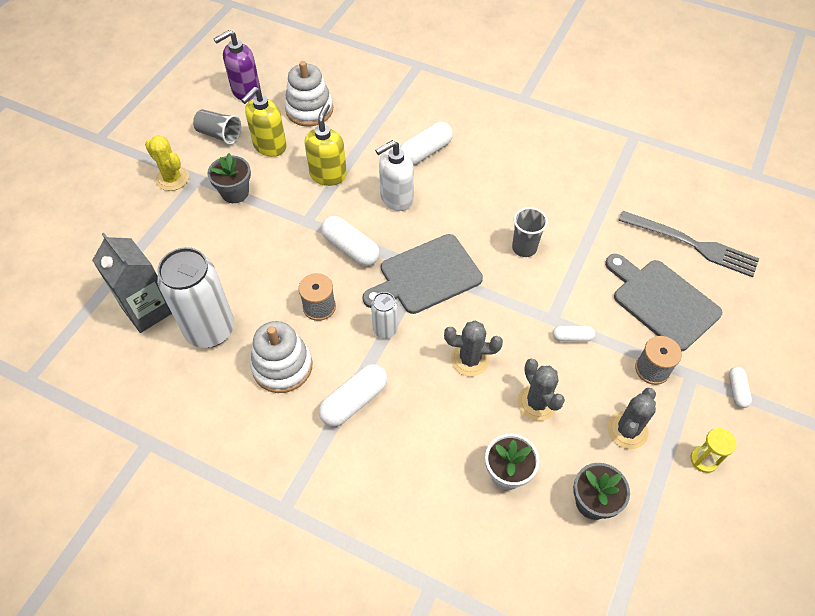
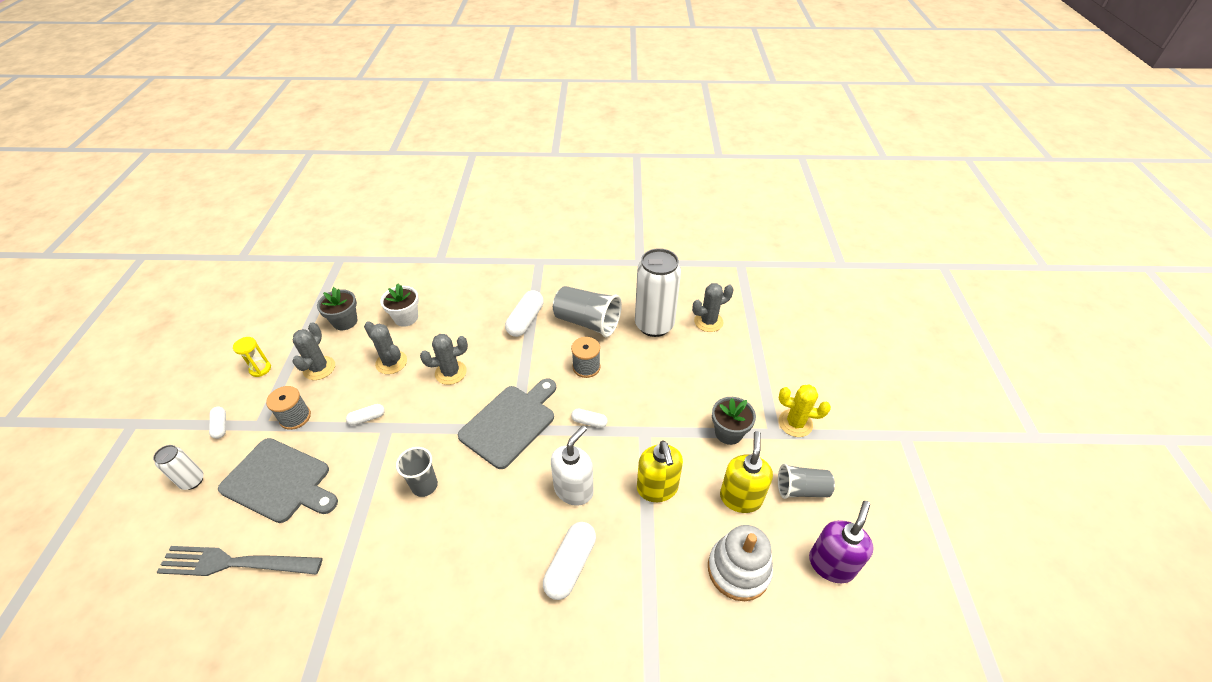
camera: 155 degrees right, 10 degrees down
(148, 309) = (708, 322): grey carton -> grey cactus
(282, 366) = (587, 322): white stacking toy -> grey cup
(351, 248) = (589, 422): white capsule -> white capsule, size x0.55
(385, 329) = (526, 370): white can -> white can (192, 481)

